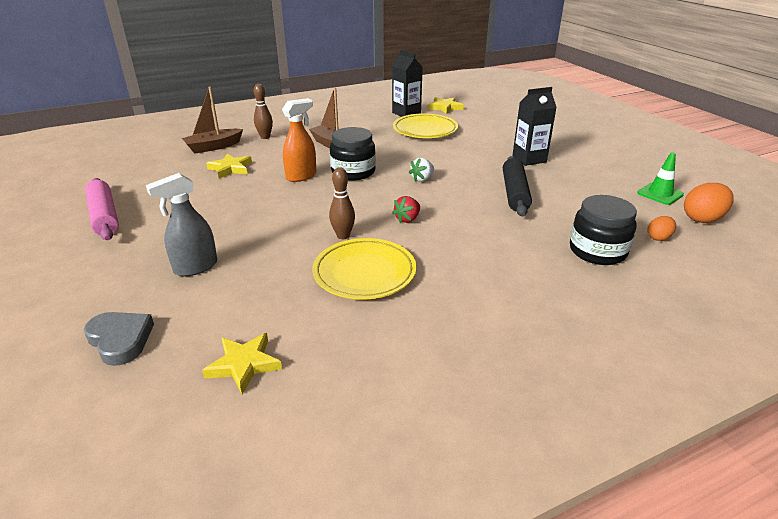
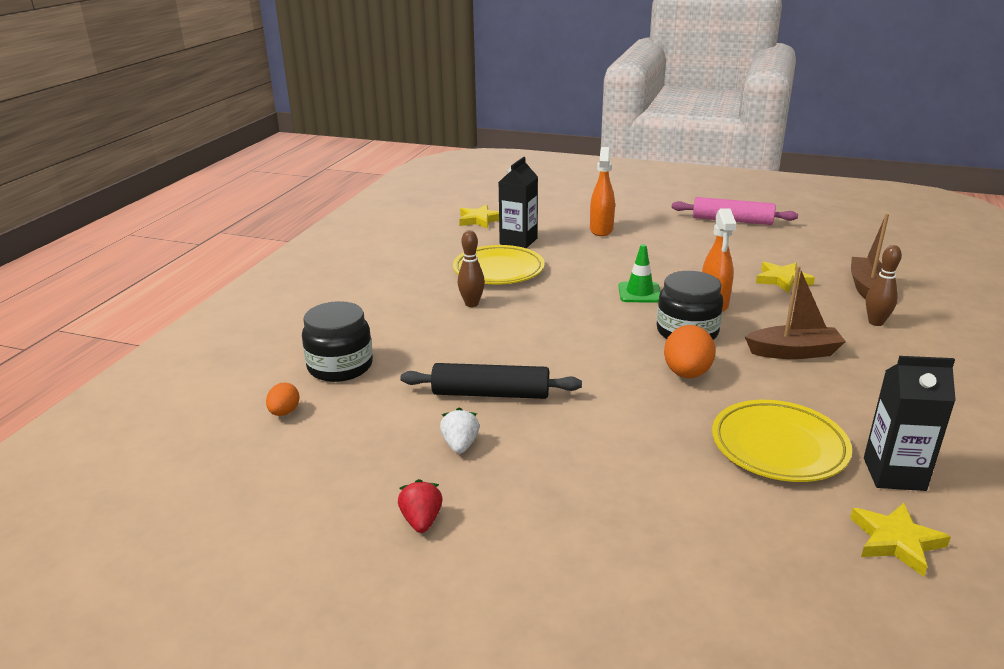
camera: 135 degrees right, 5 degrees down
(120, 340) = (554, 203): grey heart -> none
(195, 267) = (601, 230): grey spray bottle -> orange spray bottle
(343, 236) = (561, 281): brown bowling pin -> brown bowling pin (471, 304)
(407, 219) = (541, 315): red strawberry -> red strawberry (421, 521)
(422, 179) = (610, 360): white strawberry -> white strawberry (460, 445)
(515, 193) = (490, 394): black rolling pin -> black rolling pin turned 45 degrees counterclockwise
(529, 159) = (550, 468): black carton -> black carton (518, 241)
(660, 194) = (310, 494): green traffic cone -> green traffic cone (639, 293)
(702, 219) = (236, 471): orange egg -> orange egg (687, 374)

